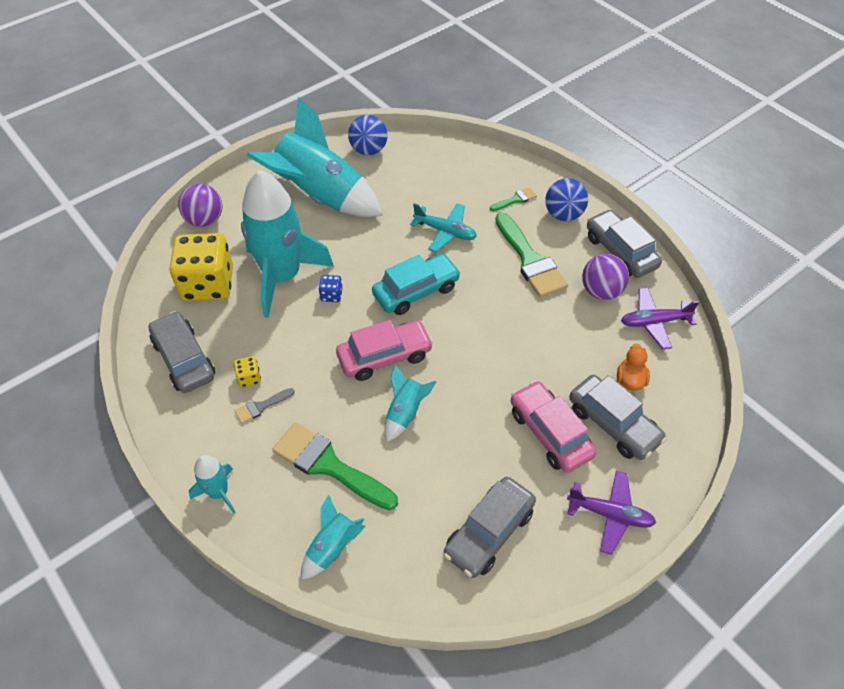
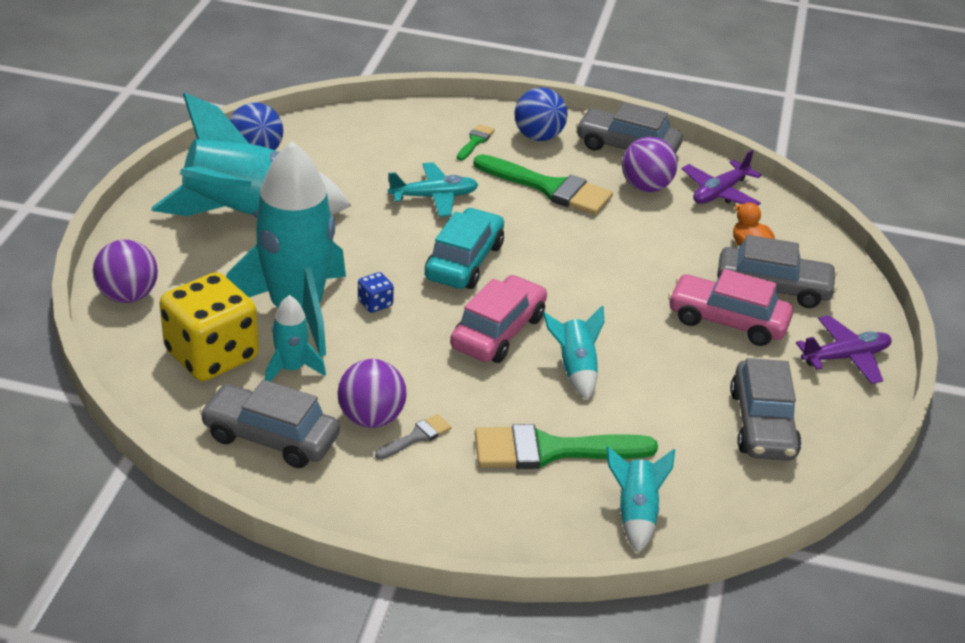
camera: 40 degrees left, 15 degrees down
(219, 493) = (462, 533): turquoise rocket -> turquoise rocket (291, 369)
(249, 378) = (371, 418): yellow dice -> purple ball
(261, 406) = (417, 437): grey brush -> grey brush turned 150 degrees counterclockwise

